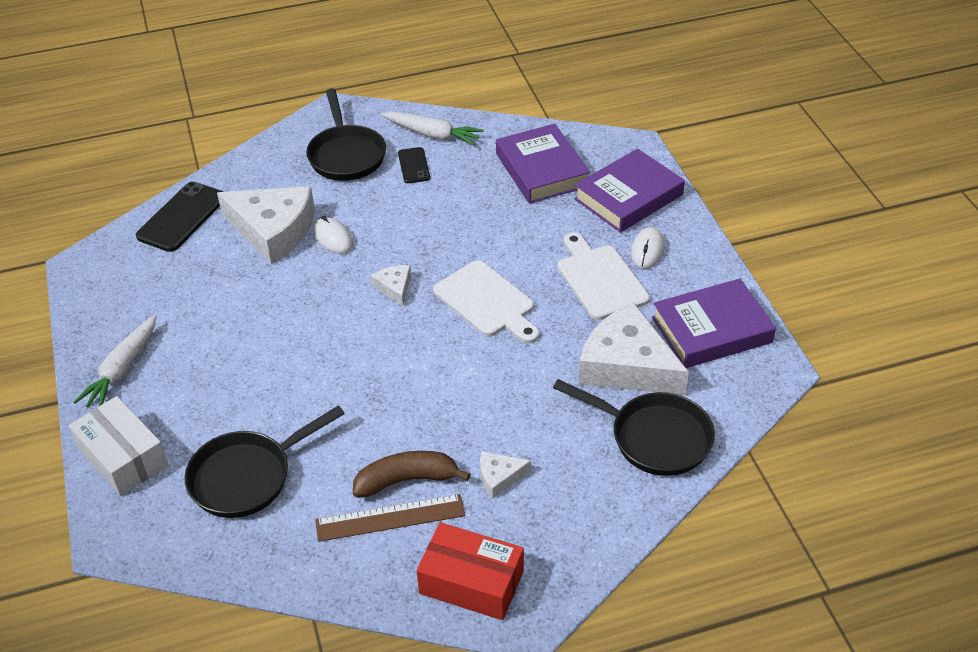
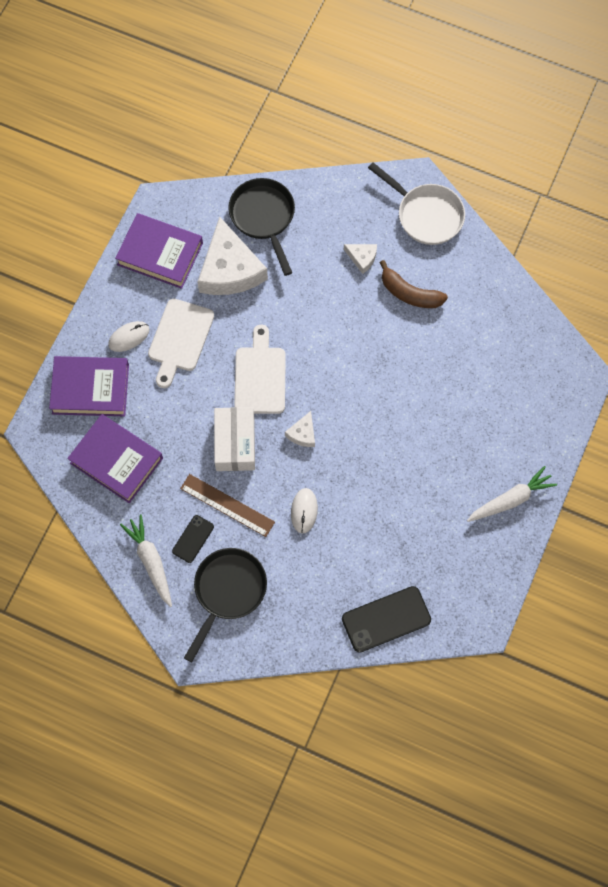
camera: 140 degrees left, 25 degrees up
(123, 457) = (548, 429): white box -> white box (235, 443)
(247, 477) = (490, 361): black pan -> none
(273, 230) = (336, 552): white cheese -> none
(390, 518) = (436, 278): brown ruler -> brown ruler (227, 505)
(471, 582) = (426, 215): red box -> white pan
(541, 170) = (116, 460): purple book -> purple book turned 75 degrees counterclockwise

